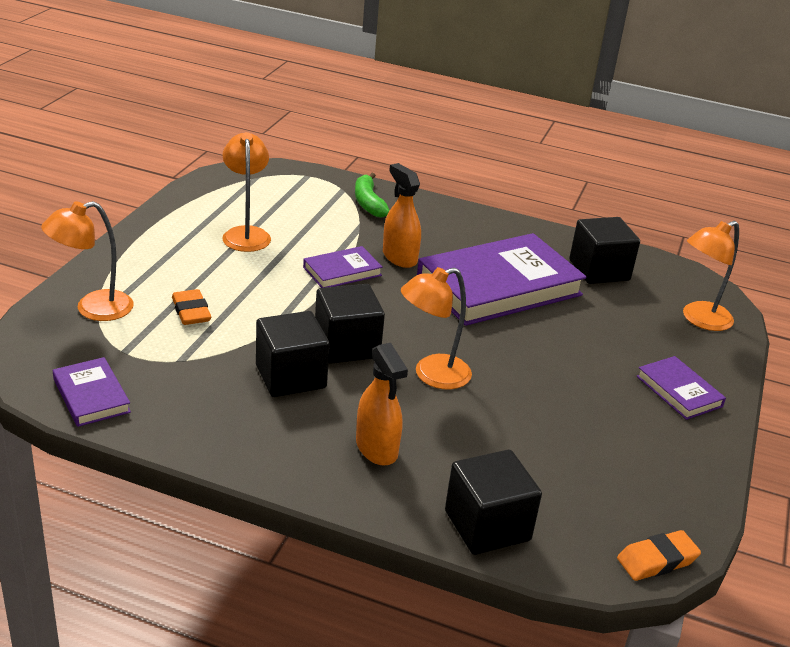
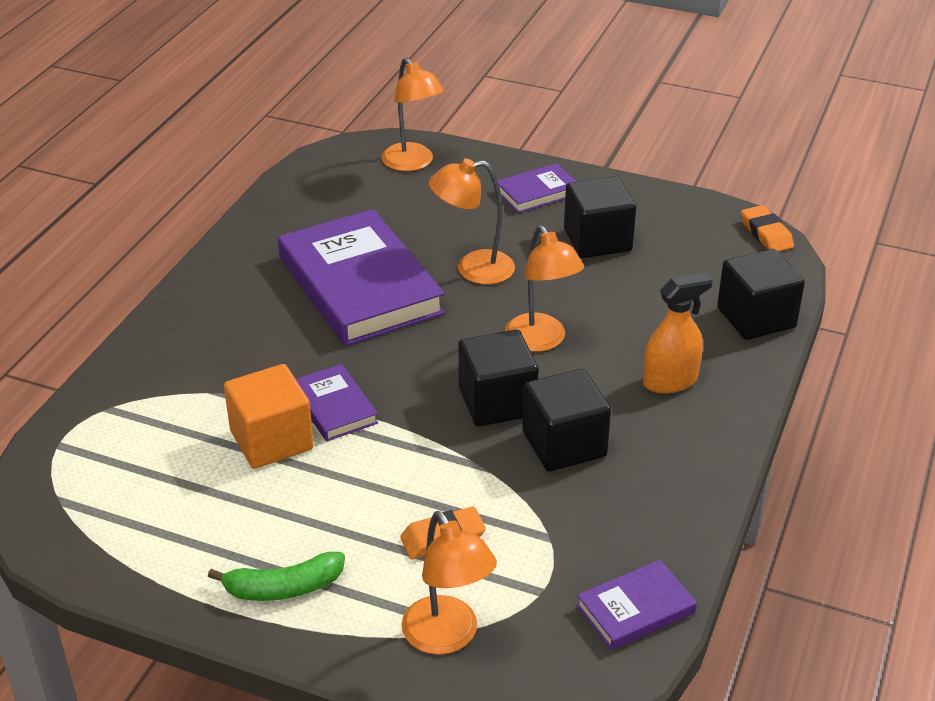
camera: 85 degrees left, 5 degrees up
(246, 234) = (238, 500): orange lamp -> orange lamp (473, 269)
(306, 246) = (271, 440): none -> orange cube
(368, 203) = (150, 384): green banana -> green banana (284, 588)
(399, 257) = (297, 358): orange spray bottle -> none
(599, 270) = (320, 213): black cube -> black cube (597, 240)

